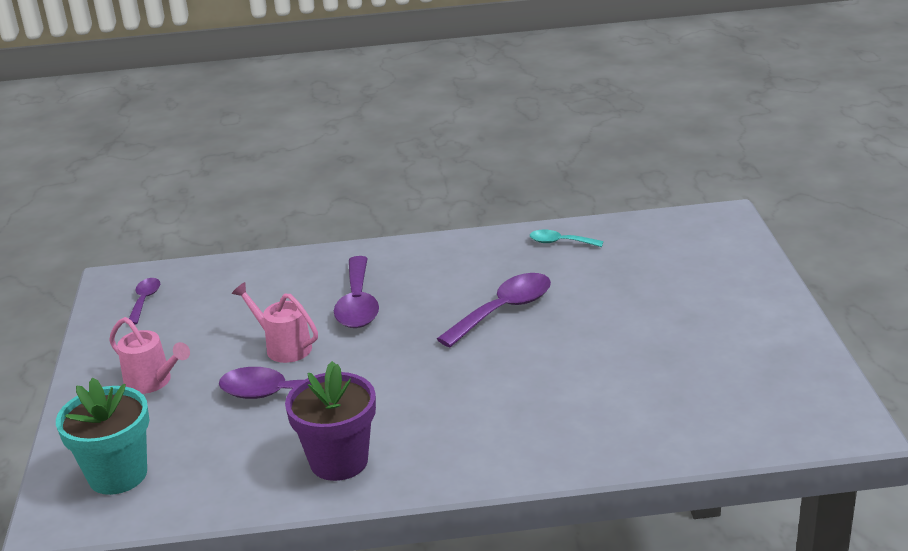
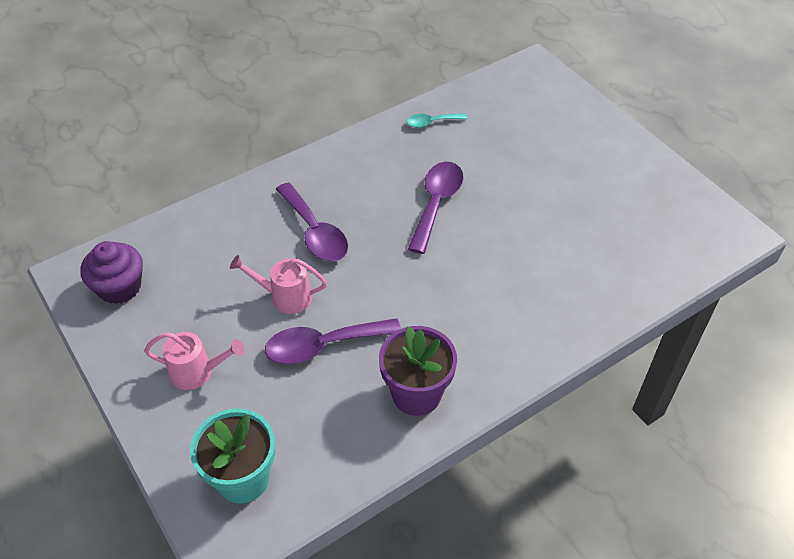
camera: 30 degrees left, 20 degrees up
(145, 300) = (119, 287): purple spoon -> purple cupcake

